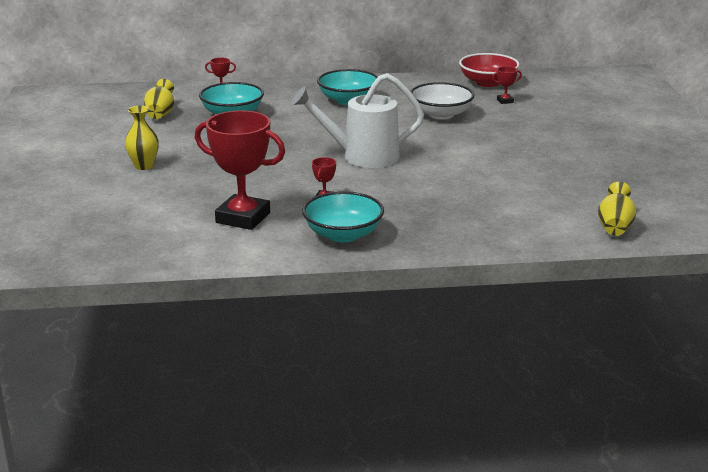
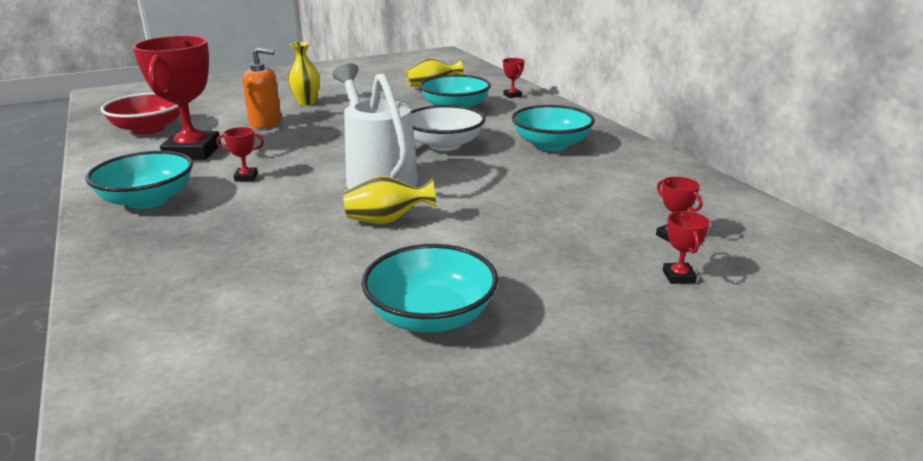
camera: 70 degrees right, 0 degrees up
(189, 186) = (265, 123): none -> orange soap dispenser
(441, 114) = (561, 199): white bowl -> white bowl (444, 145)
(488, 82) = (734, 213): red bowl -> red bowl (148, 129)
(546, 109) = (678, 276): none -> red trophy
(557, 164) = (431, 316): none -> turquoise bowl
(615, 226) = (161, 414): yellow vase -> yellow vase (387, 220)

